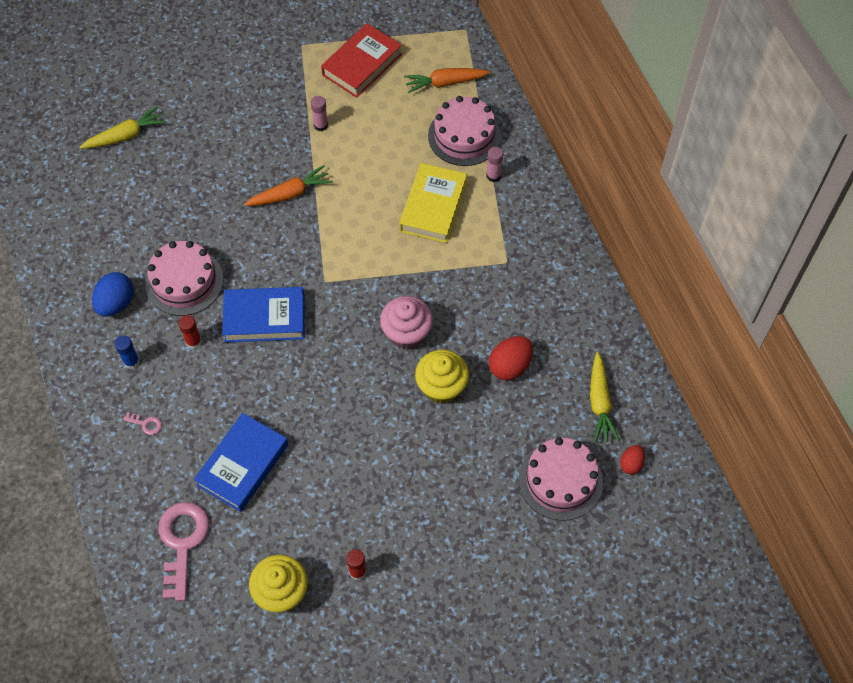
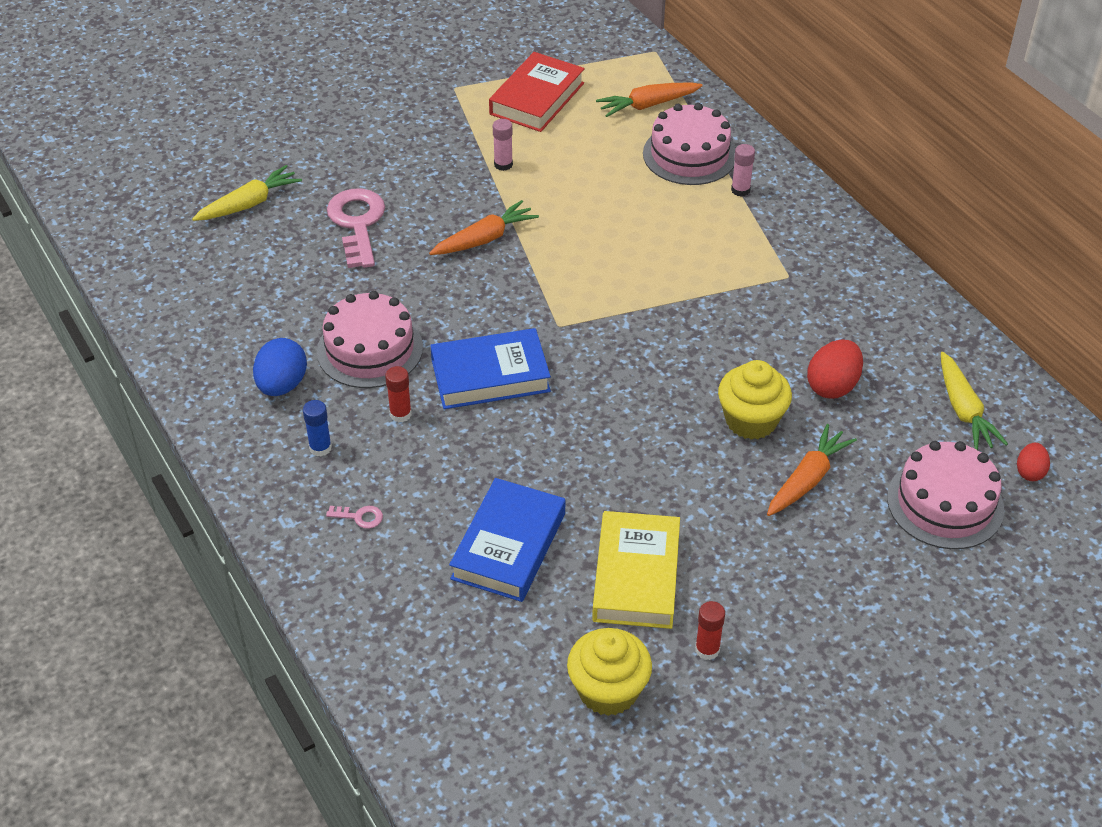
camera: 10 degrees left, 15 degrees down
(182, 543) = (449, 651): pink key -> pink key (357, 224)
(407, 333) = (685, 368): pink cupcake -> none
(433, 207) = (675, 230): yellow book -> yellow book (636, 576)
(467, 444) = (807, 479): none -> orange carrot

